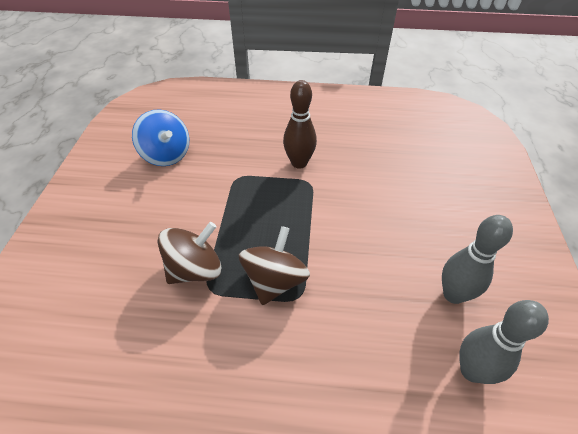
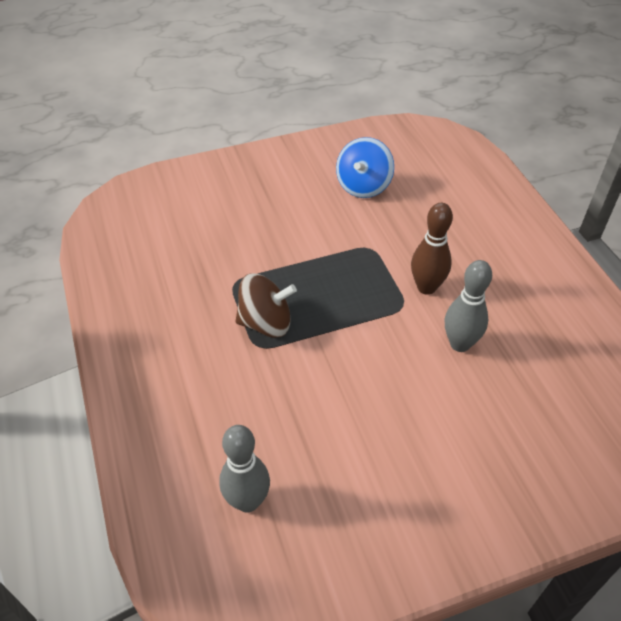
camera: 65 degrees right, 0 degrees up
(195, 269) = (248, 266): brown spinning top -> none
(453, 294) = (327, 471): grey bowling pin -> grey bowling pin (460, 344)

